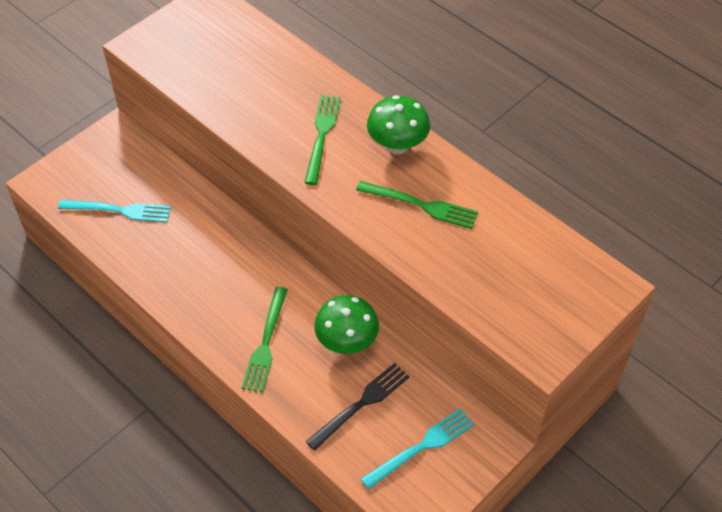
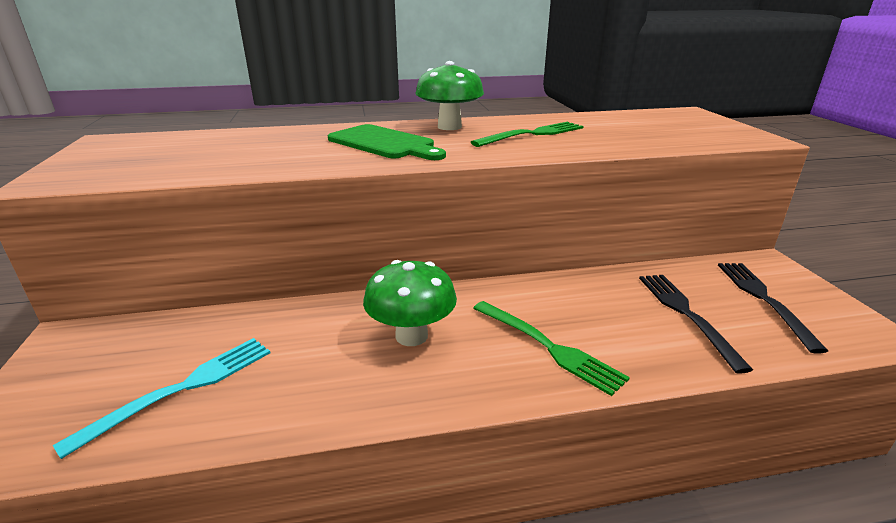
camera: 55 degrees left, 25 degrees down
(321, 135) = (384, 143): green fork -> green cutting board
(347, 342) = (591, 294): green mushroom -> green mushroom (411, 336)
(421, 446) = (763, 299): turquoise fork -> black fork

